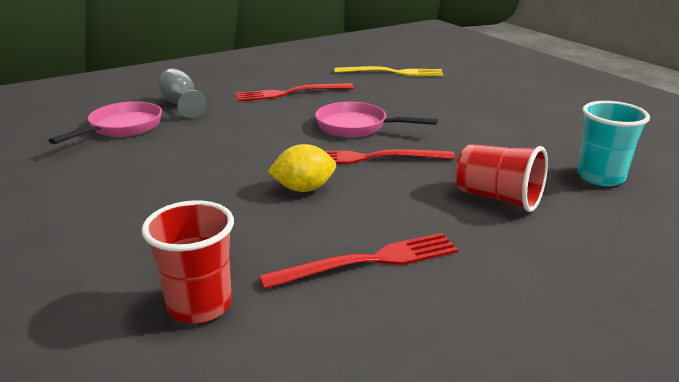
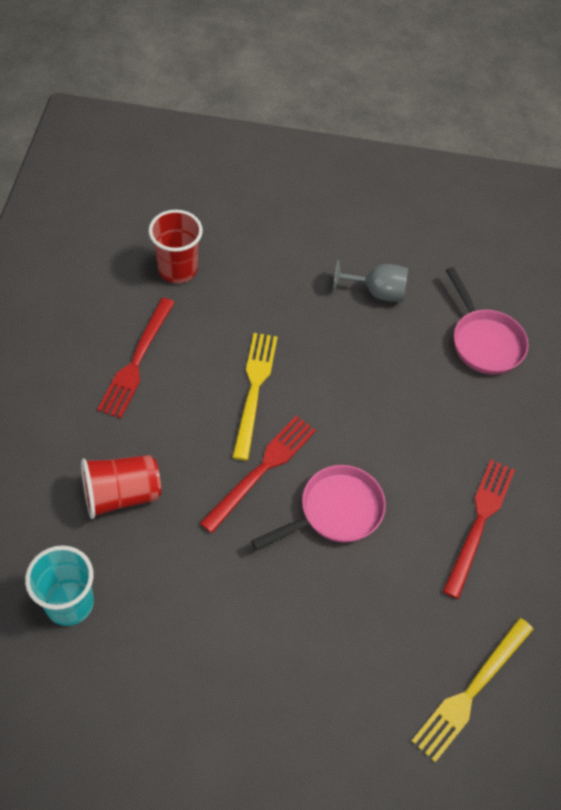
camera: 125 degrees right, 30 degrees up
(181, 105) = (515, 409): grey goblet -> grey goblet (377, 292)
(304, 189) = (254, 390): yellow lemon -> yellow fork

